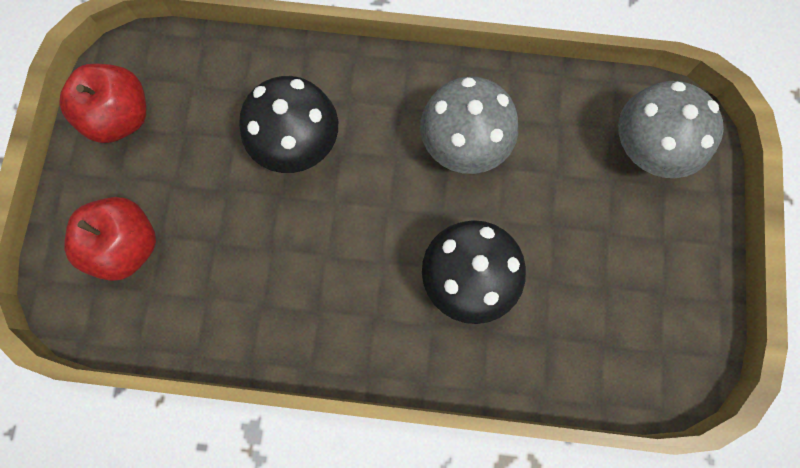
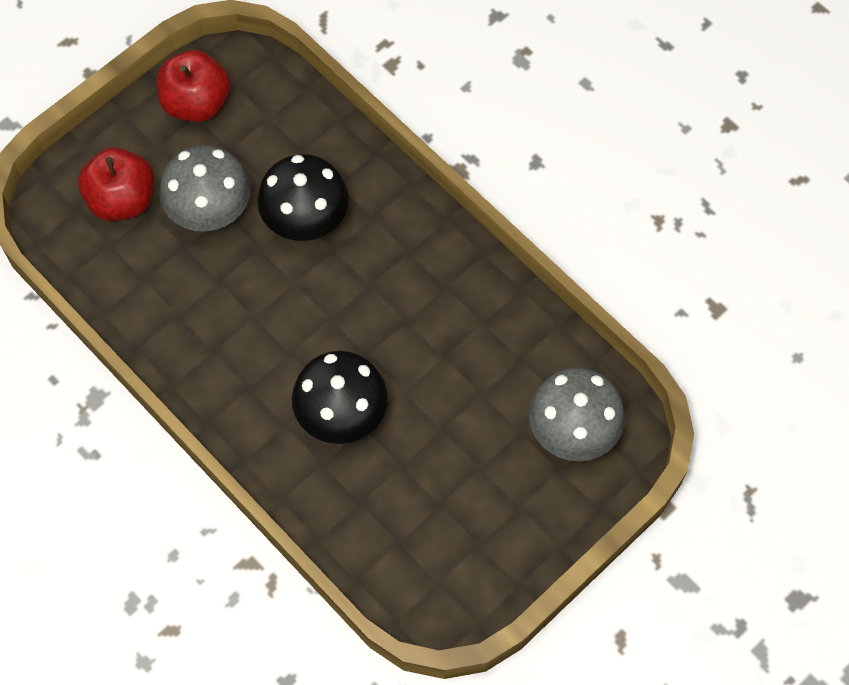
camera: 40 degrees right, 10 degrees down
(464, 144) = (430, 316): grey mushroom -> grey mushroom (210, 211)

